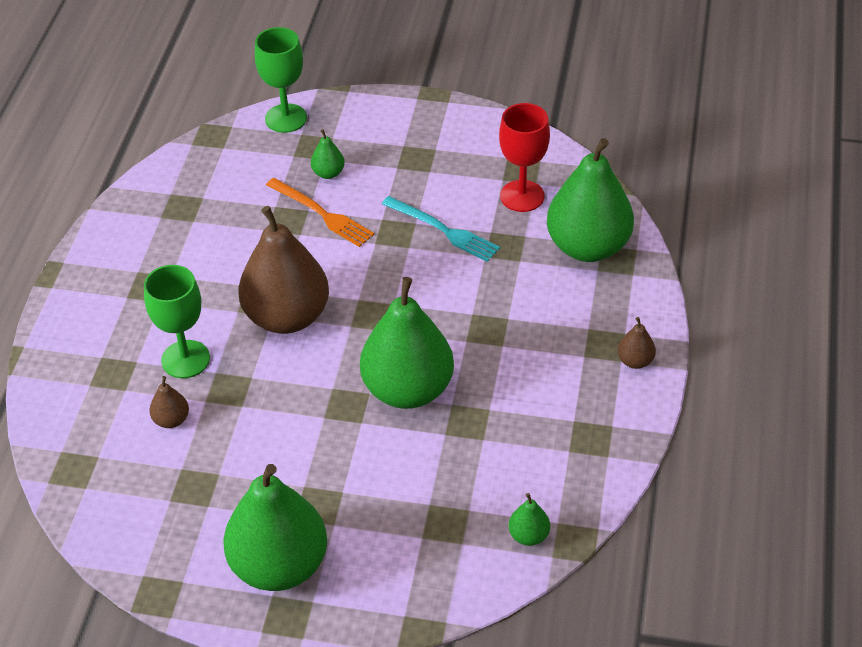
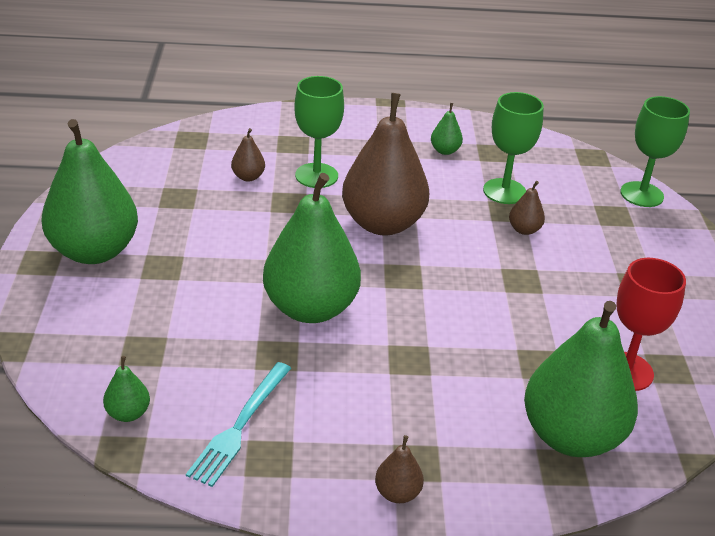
camera: 75 degrees right, 10 degrees down
(255, 214) = (504, 191): none -> green goblet
(322, 214) = (524, 230): orange fork -> brown pear
(328, 173) = (582, 228): green pear -> green pear (445, 151)
(443, 230) = (541, 313): turquoise fork -> turquoise fork (240, 426)

